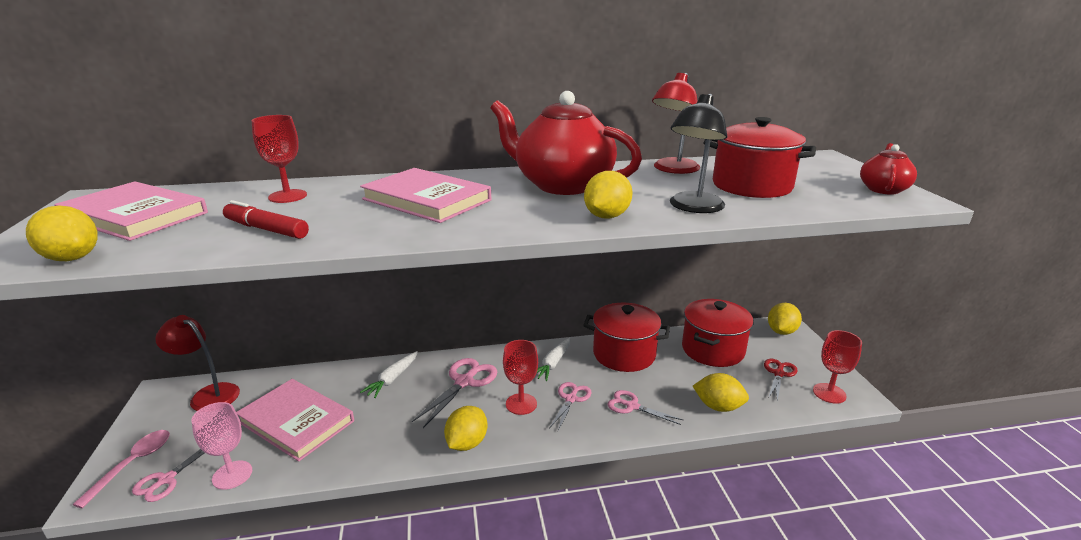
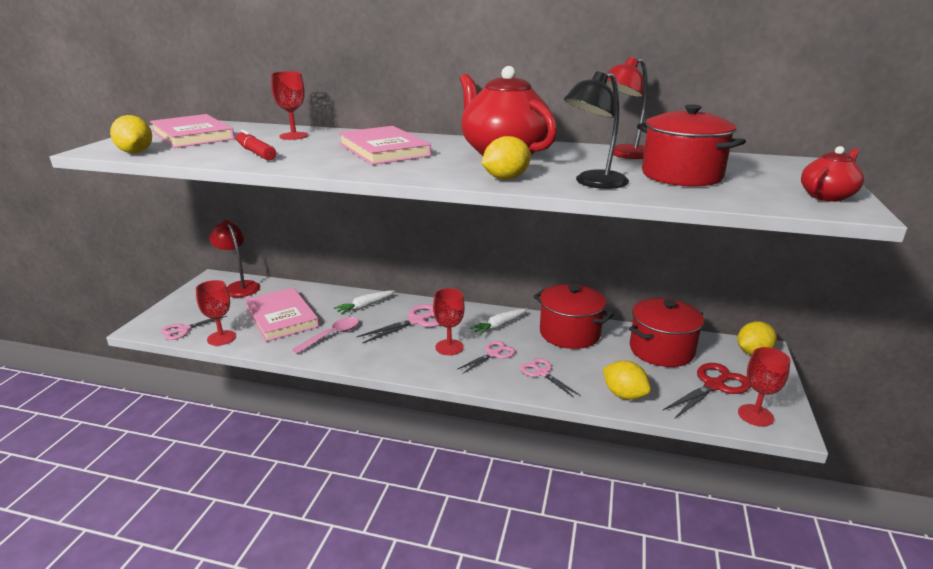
camera: 25 degrees right, 0 degrees up
(133, 464) = (171, 316): pink spoon -> pink spoon (332, 335)
(232, 475) = (221, 338): pink goblet -> red goblet
(467, 443) = (386, 362): yellow lemon -> none
(778, 374) = (714, 386): red scissors -> red scissors, size x1.53

